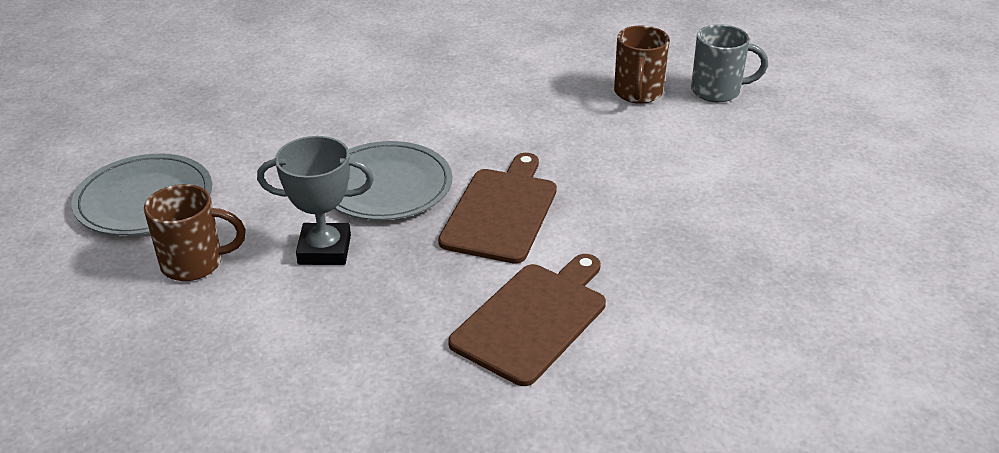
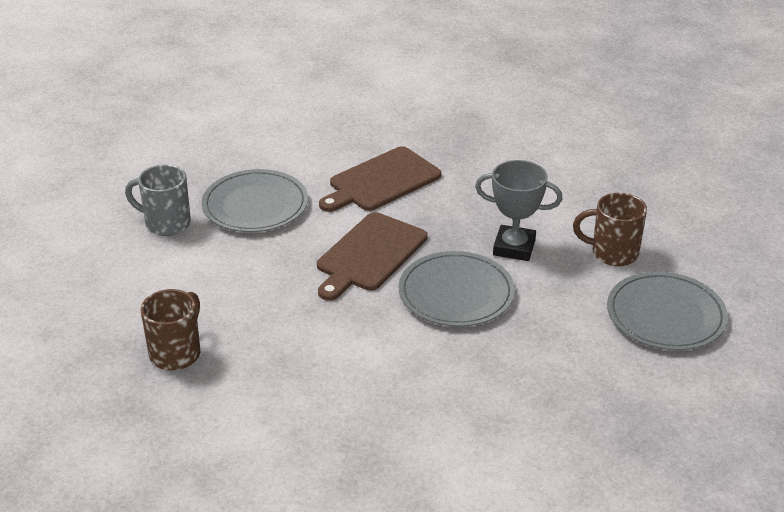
camera: 165 degrees left, 0 degrees up
(681, 251) = (255, 205): none -> grey plate
(718, 91) = (96, 341): grey mug -> grey mug (166, 223)

